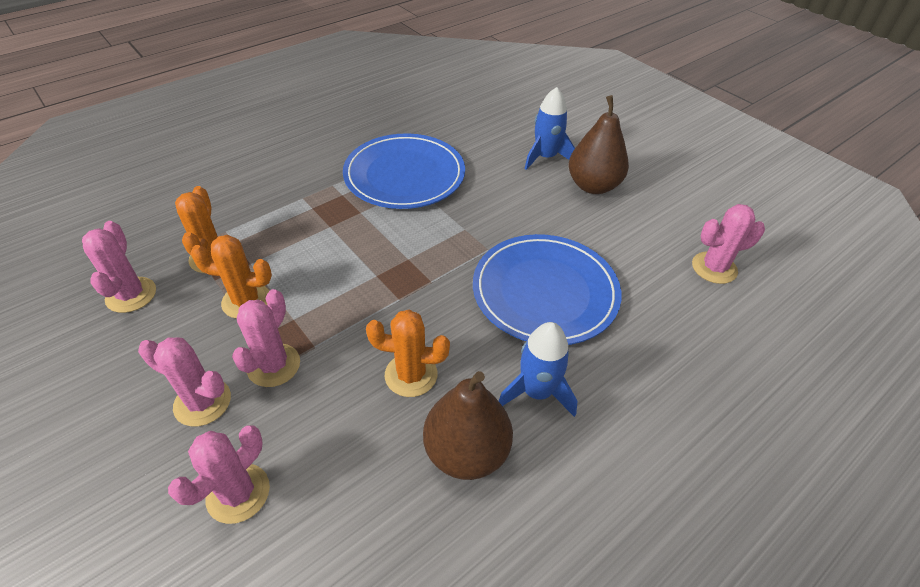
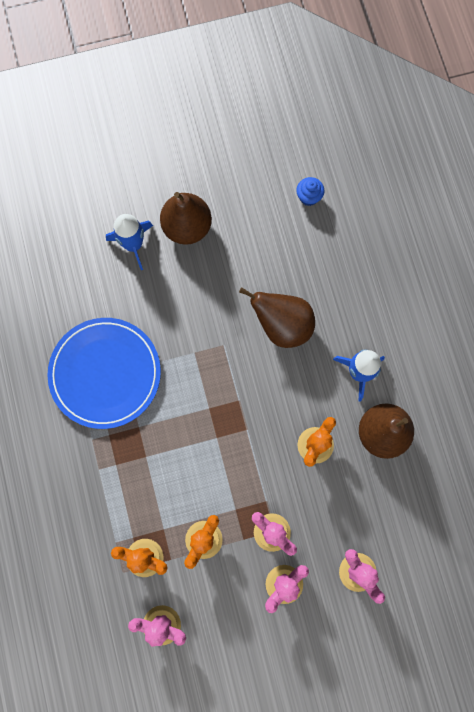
camera: 65 degrees left, 30 degrees up
(545, 292) = (282, 325): blue plate -> brown pear
(714, 268) = (308, 197): pink cactus -> blue cupcake

